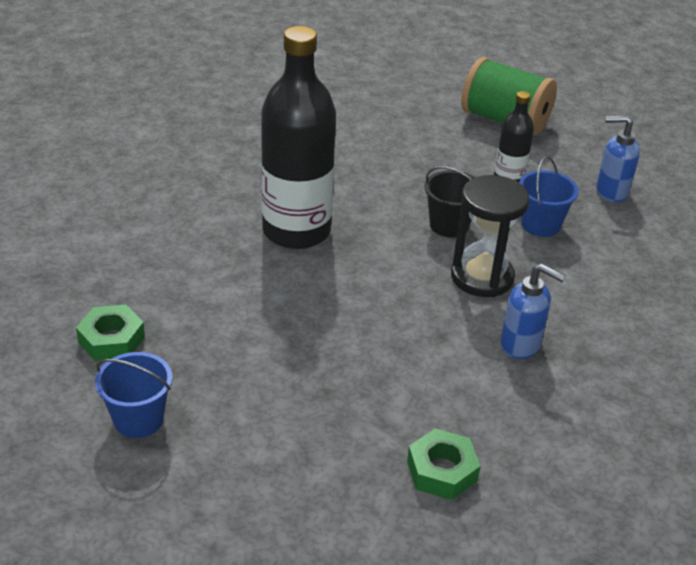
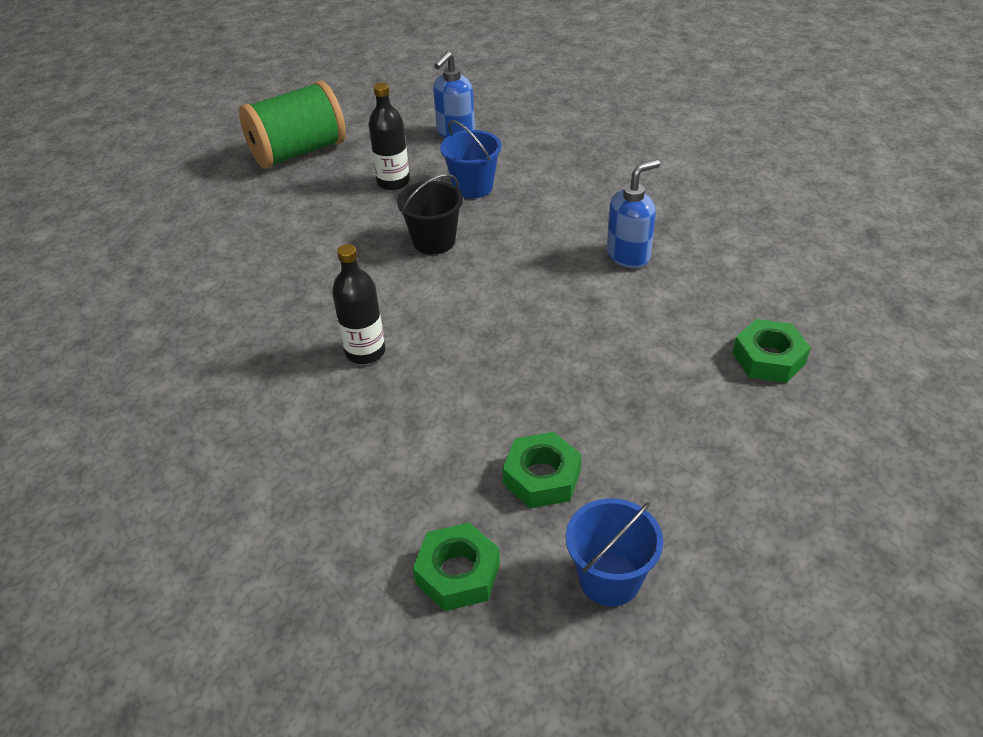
camera: 60 degrees left, 5 degrees up
(219, 358) = (542, 477): none -> green nut
(296, 231) = (365, 352): black bottle -> black bottle, size x0.49
(482, 277) = (524, 247): black hourglass -> none

